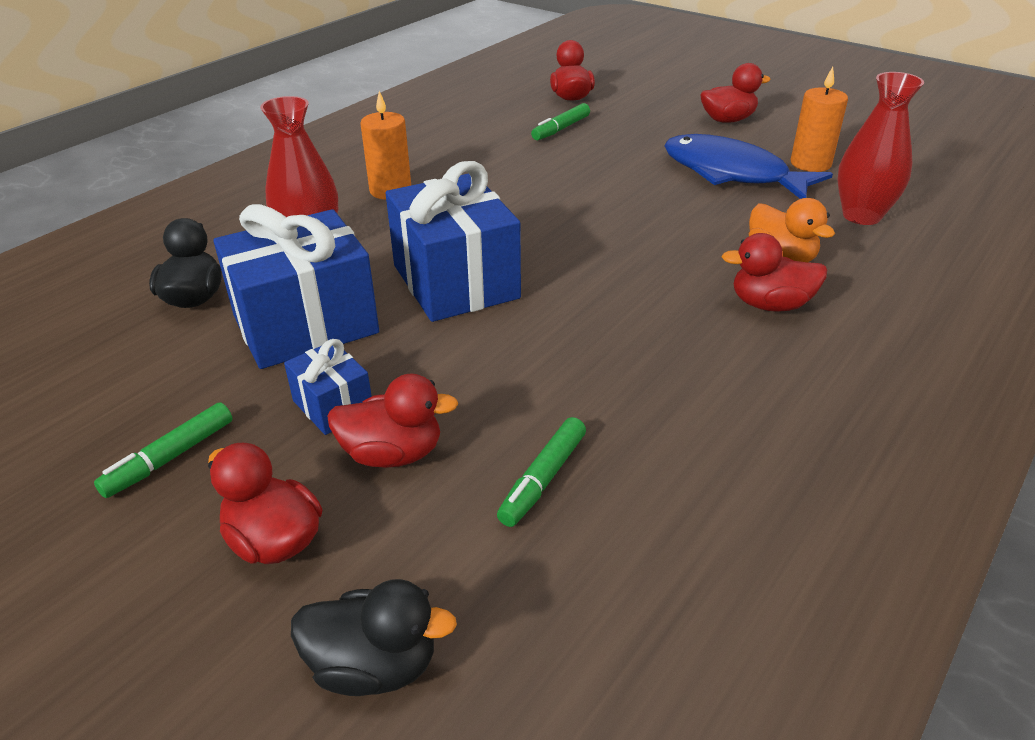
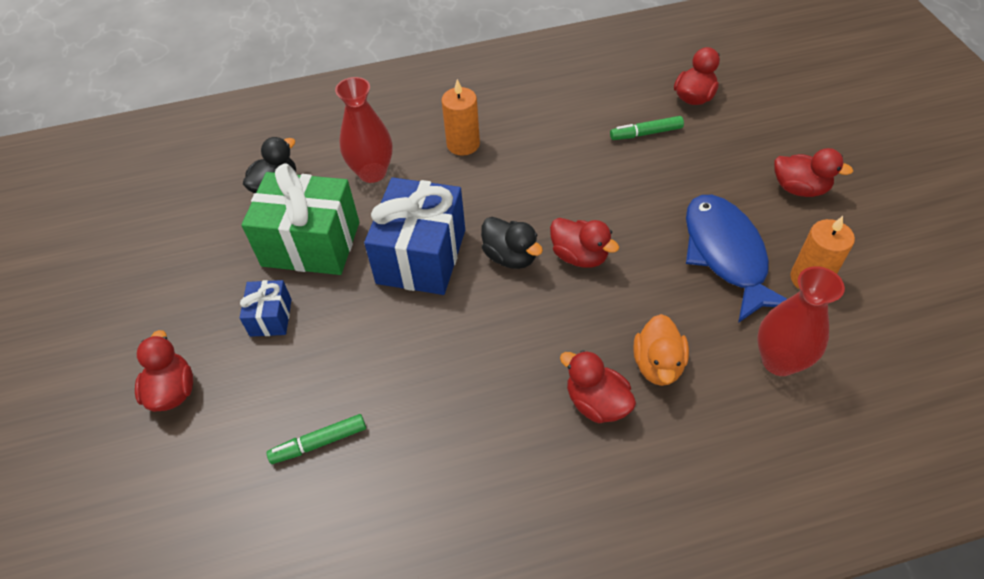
camera: 40 degrees right, 15 degrees up
(170, 458) = (175, 304): green marker -> none
(306, 325) = (311, 244): blue gift -> green gift
(374, 666) = (149, 495): black duck -> black duck (510, 257)
(393, 454) = (267, 372): red duck -> red duck (579, 256)

